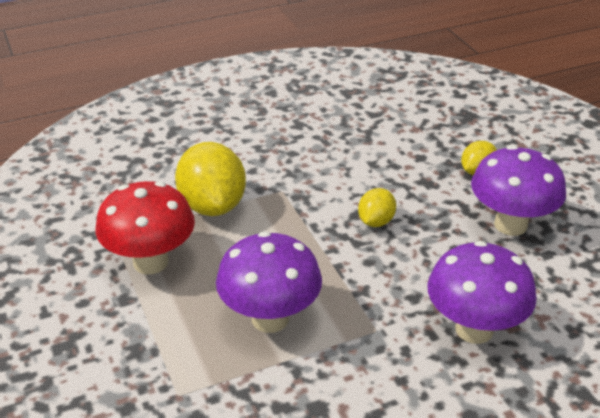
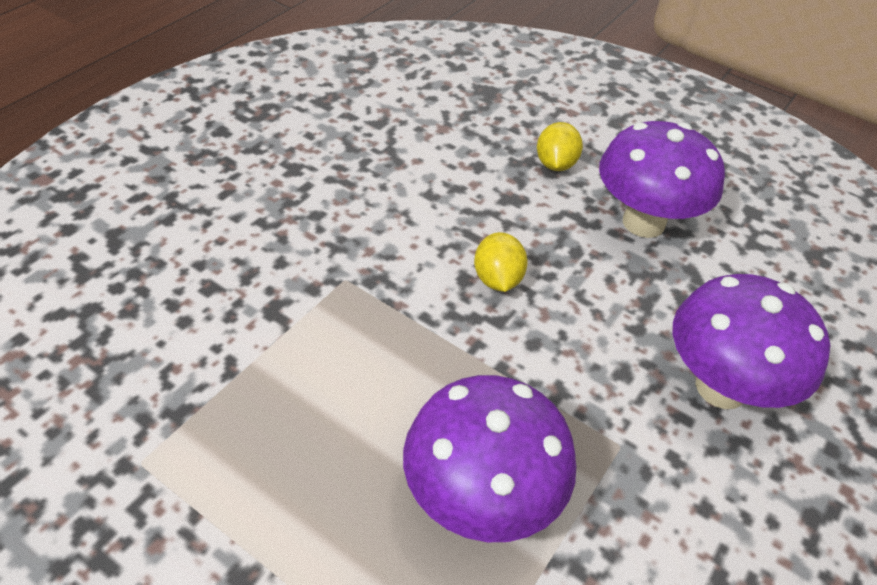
camera: 35 degrees left, 10 degrees up
(150, 262) = (237, 486): red mushroom -> none
(212, 205) = (264, 343): yellow lemon -> none

